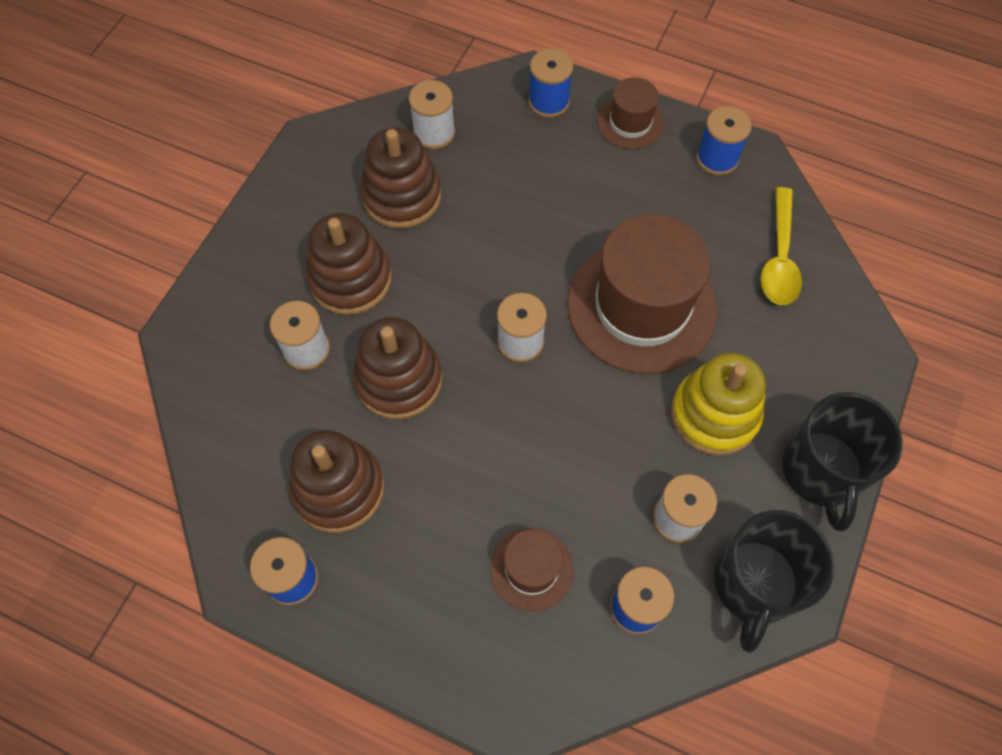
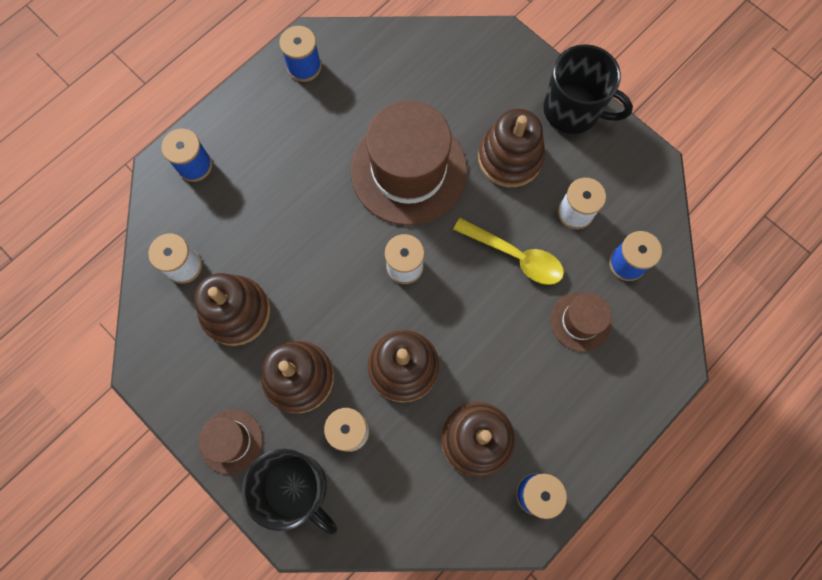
camera: 70 degrees left, 10 degrees up
(630, 122) = (243, 113): brown hat -> brown hat (231, 441)
(714, 414) = (510, 158): yellow stacking toy -> brown stacking toy
(754, 584) = (634, 184): black mug -> black mug (296, 488)
(779, 258) = (406, 63): yellow spoon -> yellow spoon (515, 256)

